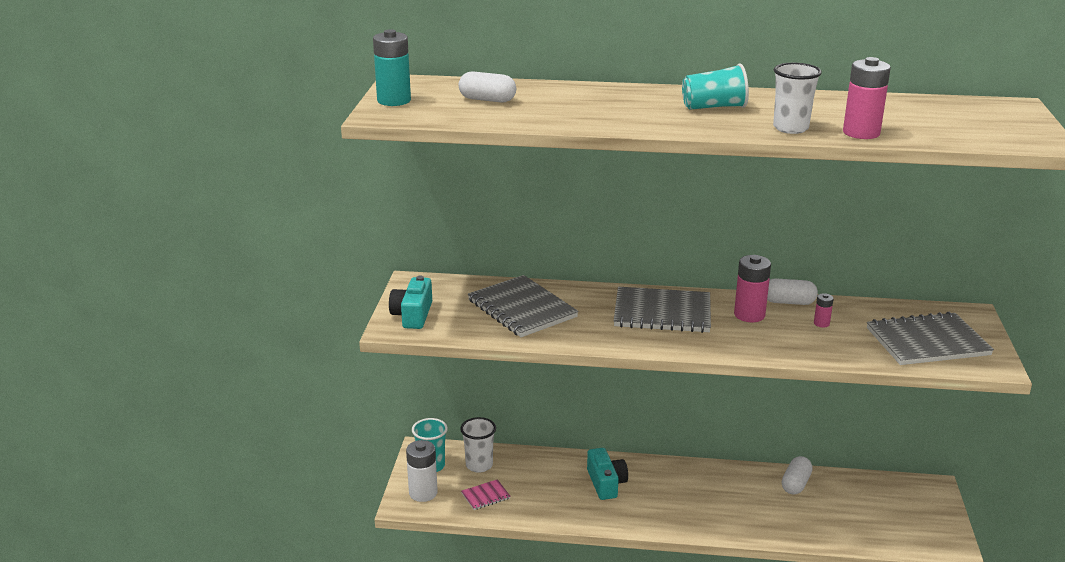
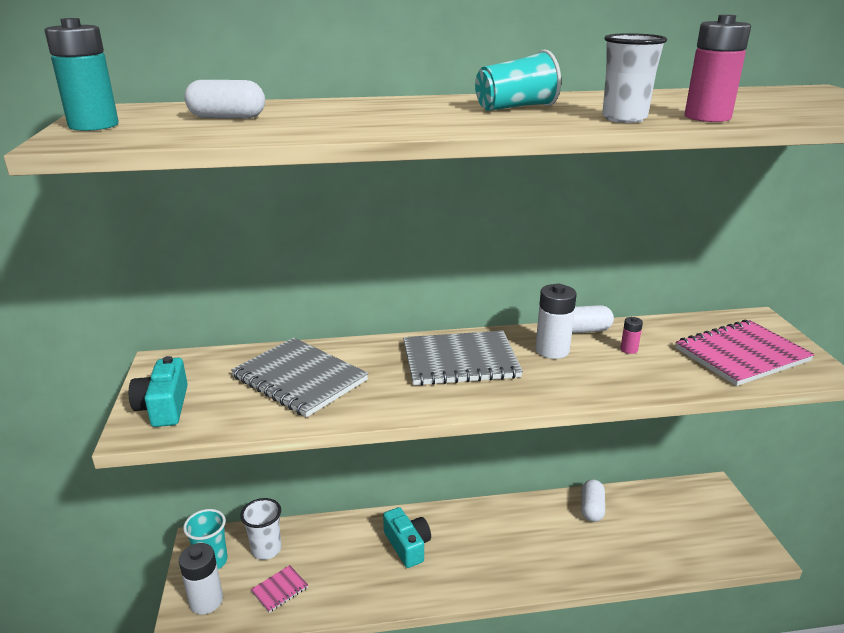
camera: 15 degrees left, 0 degrees up
(749, 315) = (552, 350): pink battery -> white battery
(927, 342) = (742, 355): grey notebook -> pink notebook

